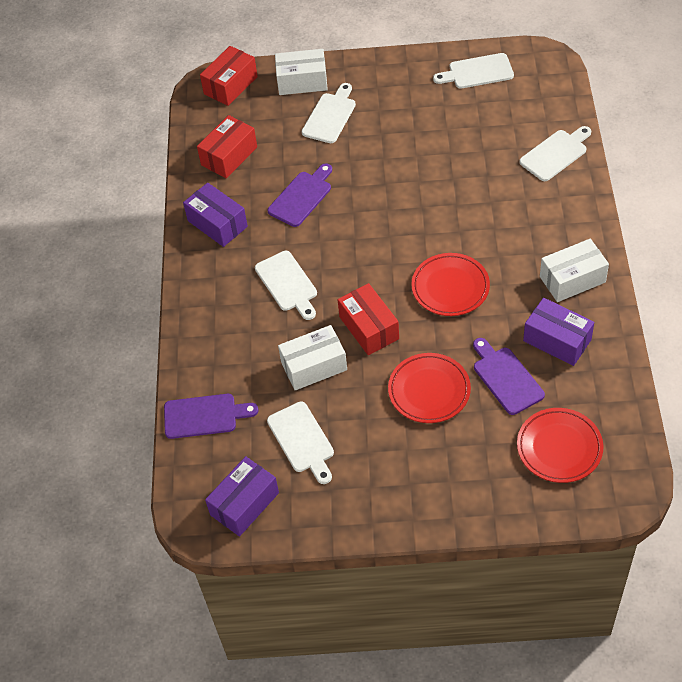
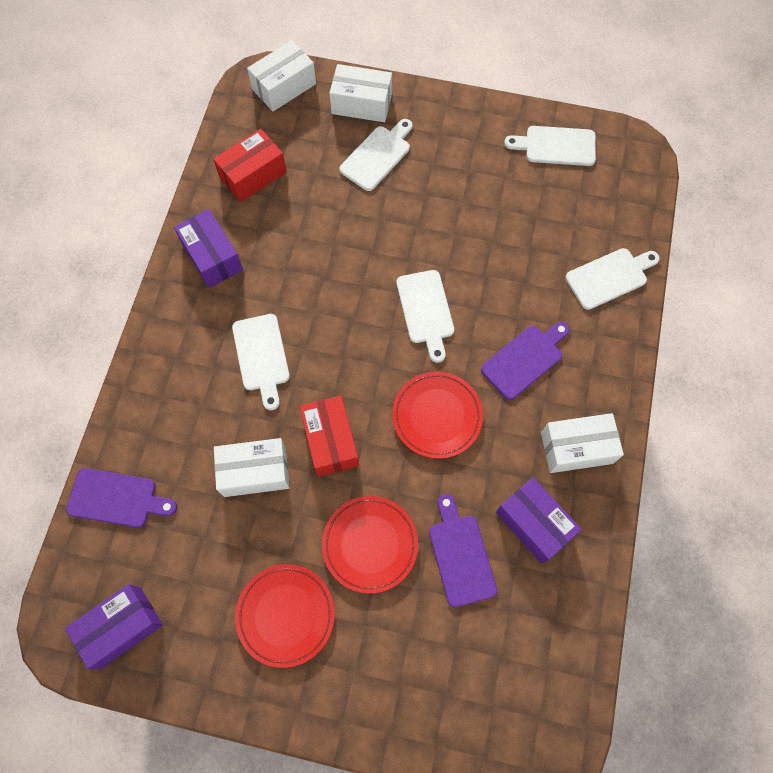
camera: 10 degrees right, 15 degrees up
(230, 85) = (284, 87): red box -> white box
(302, 197) = (313, 250): purple cutting board -> purple cutting board (525, 360)
(302, 440) = (210, 564): white cutting board -> white cutting board (425, 311)
(559, 447) = (491, 668): red plate -> red plate (285, 615)

